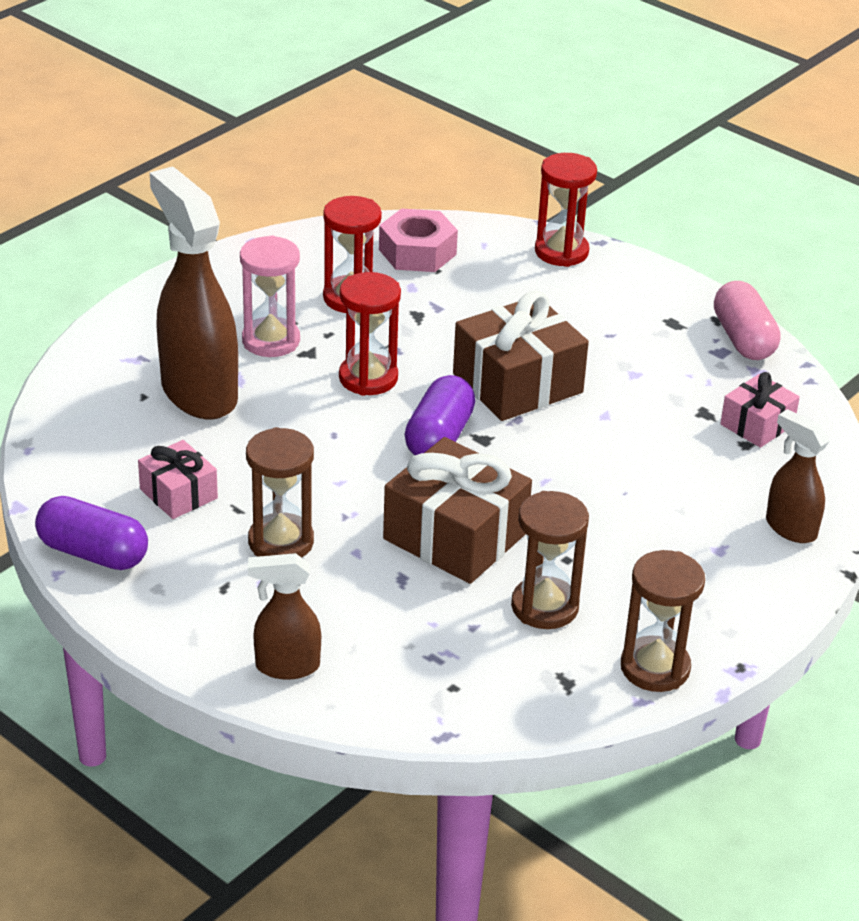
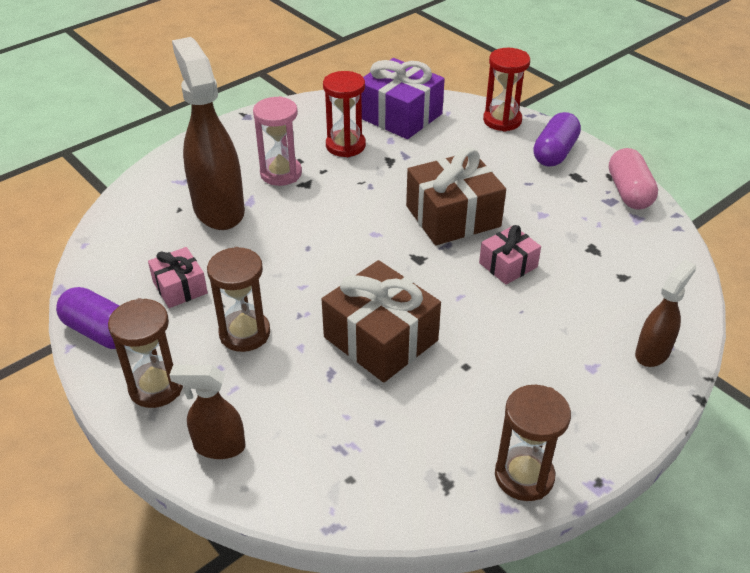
camera: 10 degrees right, 5 degrees up
(368, 378) = (343, 205): red hourglass -> none
(417, 252) = (400, 115): pink nut -> purple gift
(439, 437) = (385, 255): purple capsule -> purple capsule (554, 152)
(544, 606) = (440, 408): brown hourglass -> brown hourglass (156, 387)
(757, 424) = (633, 261): pink gift -> pink gift (508, 265)
(790, 528) = (652, 352): brown spray bottle -> brown spray bottle turned 75 degrees clockwise

